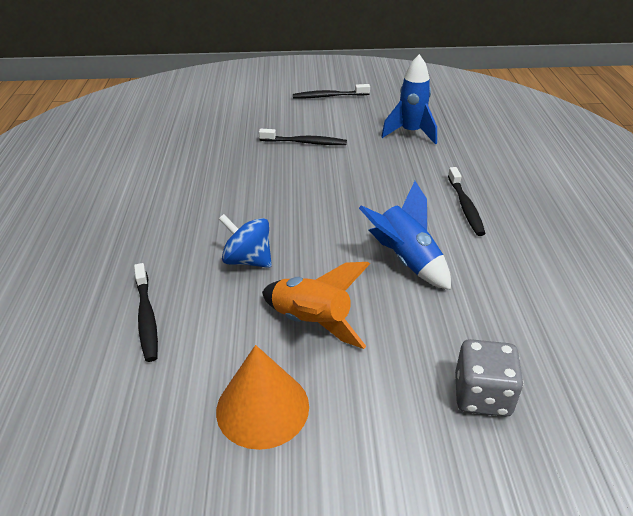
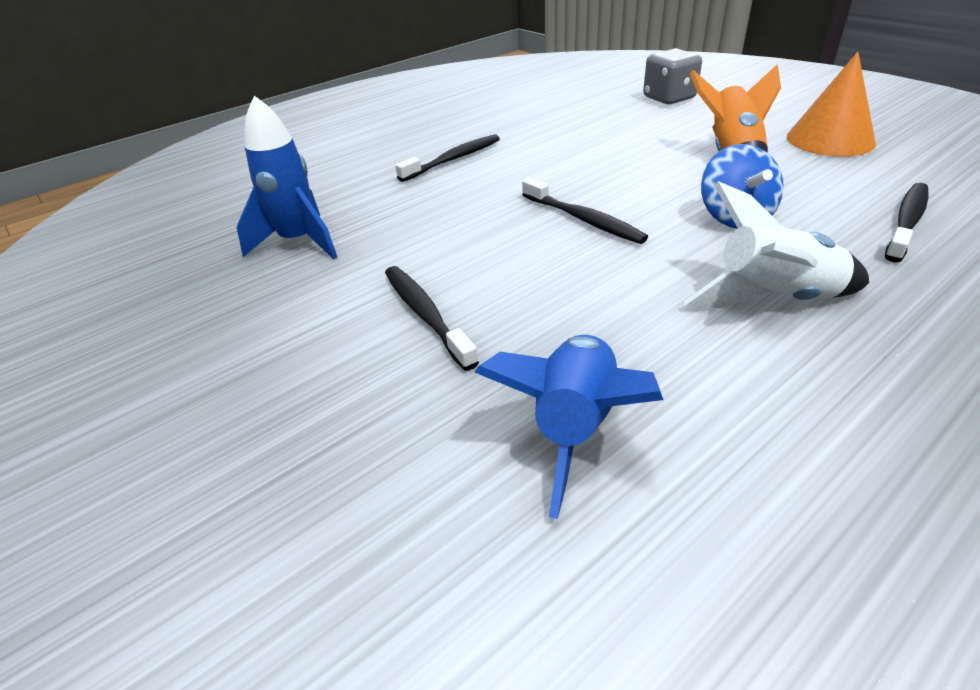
camera: 125 degrees left, 0 degrees up
(184, 220) = (773, 299): none -> white rocket
(329, 96) = (187, 388): black toothbrush -> black toothbrush (583, 219)
(406, 260) = (585, 154): blue rocket -> blue rocket (574, 428)

